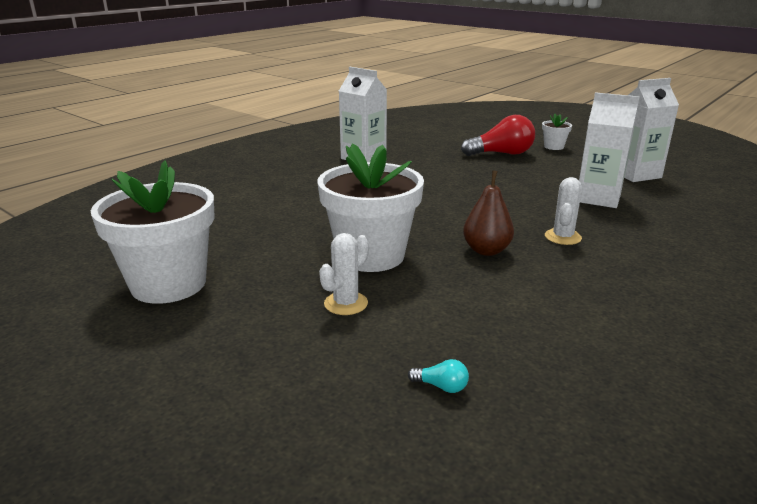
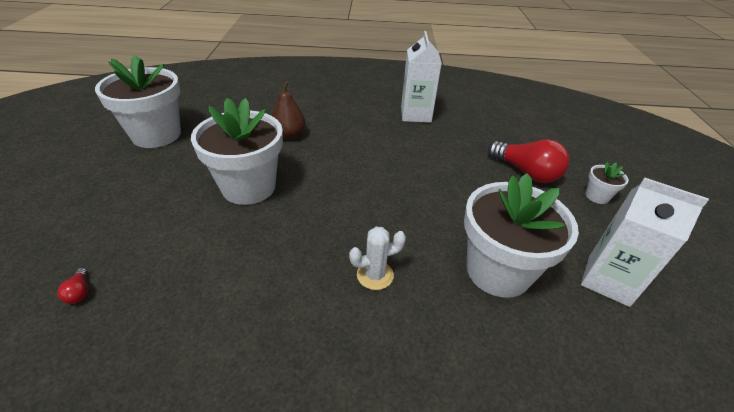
camera: 50 degrees right, 15 degrees up
(346, 303) = (171, 205): white cactus -> none
(441, 386) = (79, 292): turquoise light bulb -> red light bulb
(486, 250) = (305, 238): brown pear -> brown pear (289, 135)
(598, 198) = (498, 271): white carton -> white flower pot

